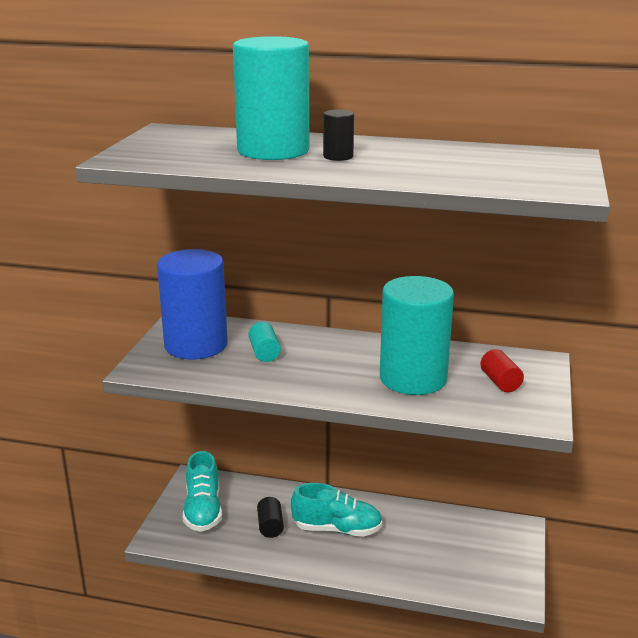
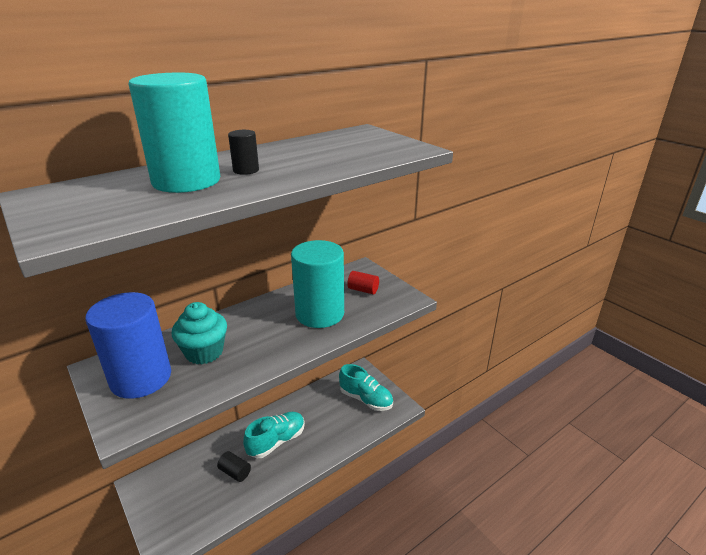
camera: 50 degrees left, 5 degrees up
(203, 510) = (175, 499): turquoise shoe -> turquoise shoe (366, 399)
(264, 353) = (204, 352): turquoise cylinder -> turquoise cupcake

